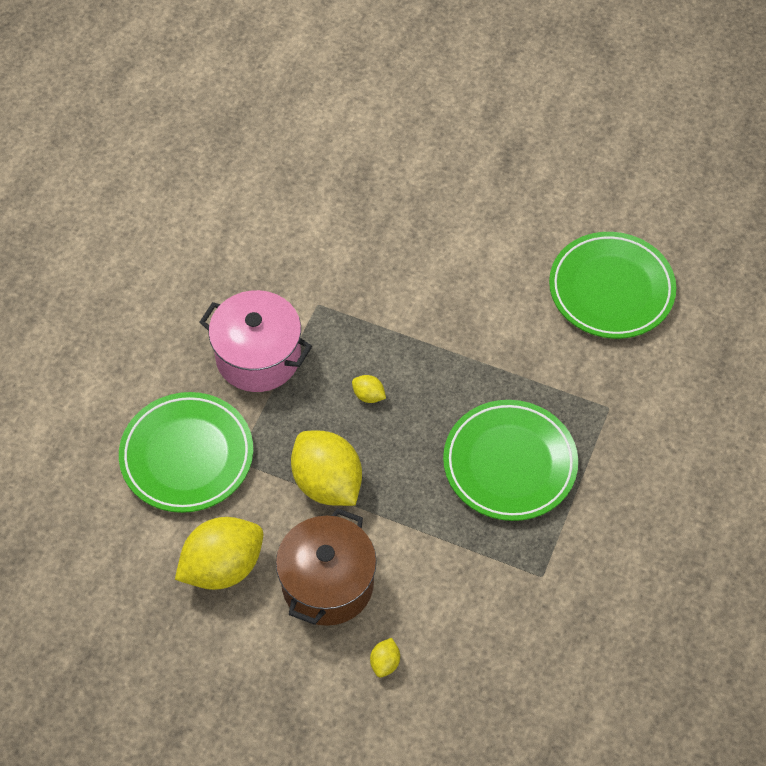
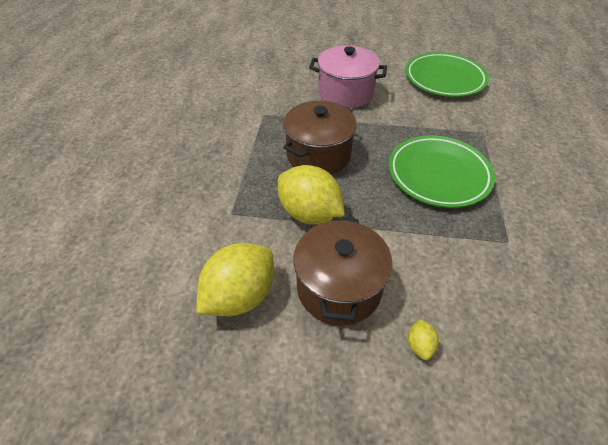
camera: 15 degrees left, 10 degrees down
(187, 456) = (189, 218): green plate -> none
(258, 357) = (230, 148): pink pot -> pink pot (345, 93)
(368, 395) = (318, 155): yellow lemon -> brown pot

